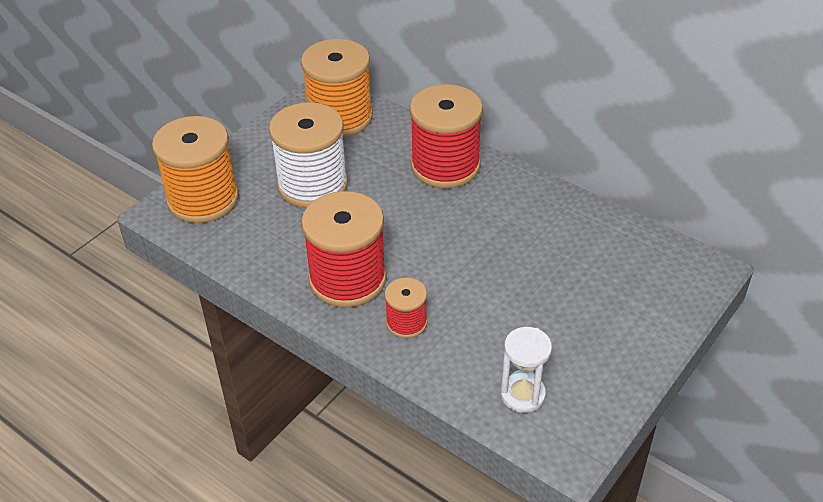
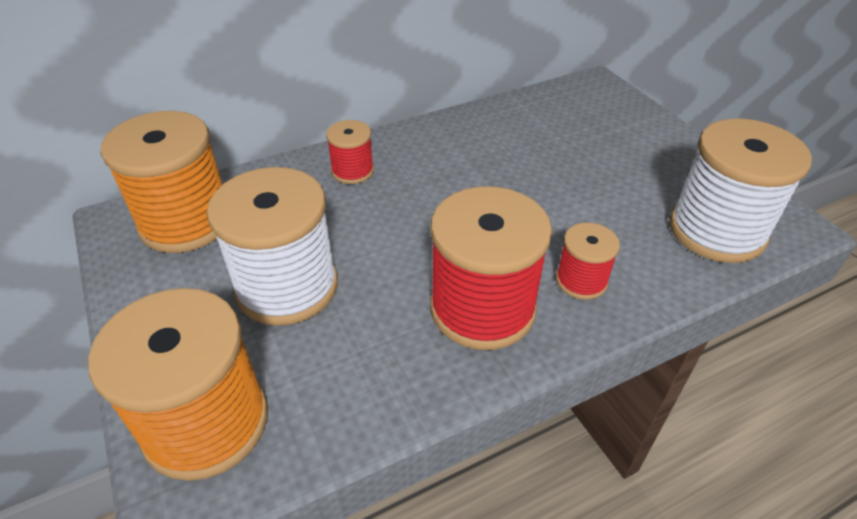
camera: 65 degrees left, 0 degrees up
(445, 166) = (352, 171): red spool -> red spool, size x0.51
(522, 395) = (716, 231): white hourglass -> white spool

